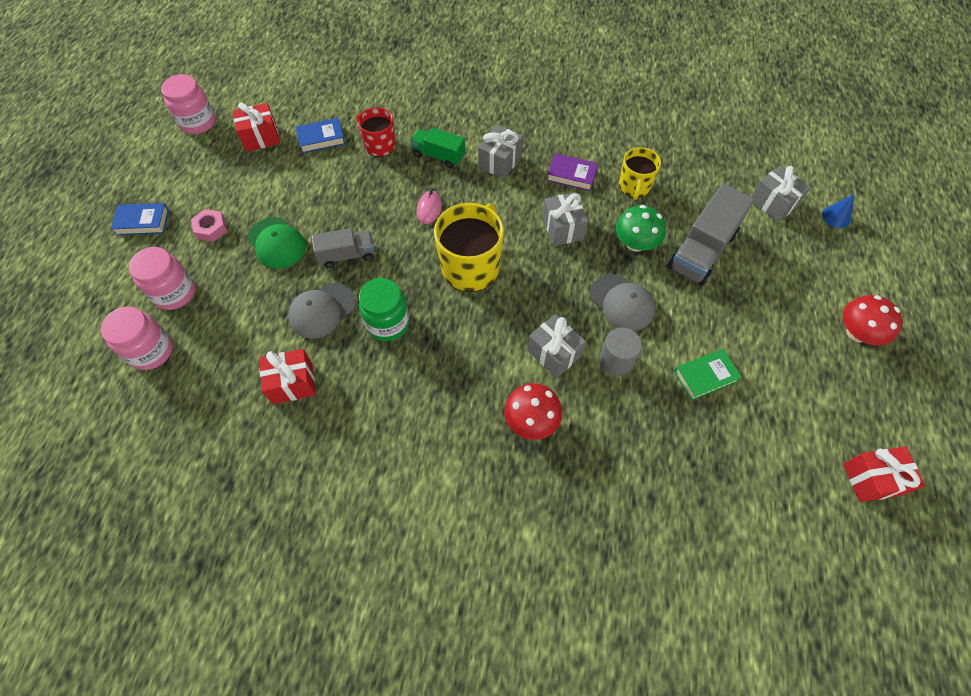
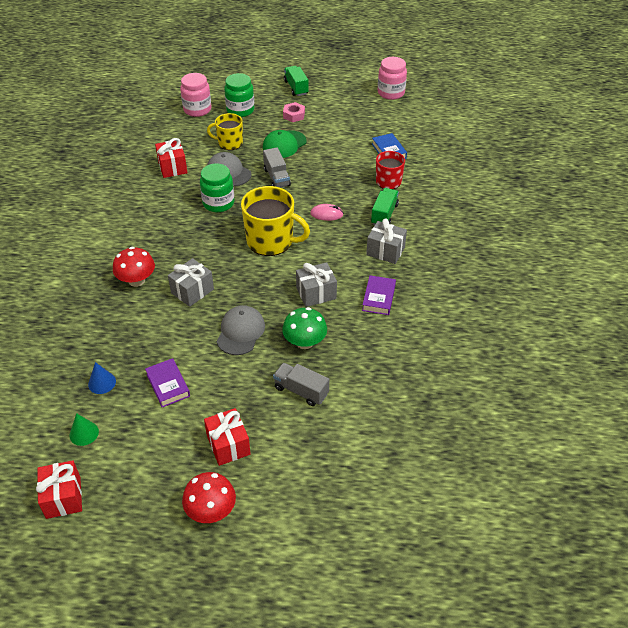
camera: 85 degrees right, 15 degrees down
(143, 222) = (296, 88): blue book -> green truck
(174, 293) = (240, 110): pink jar -> green jar
(261, 137) = (383, 122): red gift -> red gift (228, 445)
(616, 360) = (185, 327): grey cylinder -> none
(622, 303) = (240, 332): grey cap -> grey cap turned 150 degrees clockwise
(634, 186) = (373, 342): yellow mug -> yellow mug (229, 143)
(702, 251) = (301, 391): grey truck -> grey truck, size x0.61
(705, 376) = (168, 385): green book -> purple book
(773, 203) = (369, 455): grey gift -> none
(784, 465) = (84, 433): none -> green cone
(836, 217) = (359, 514): blue cone -> blue cone (102, 382)

